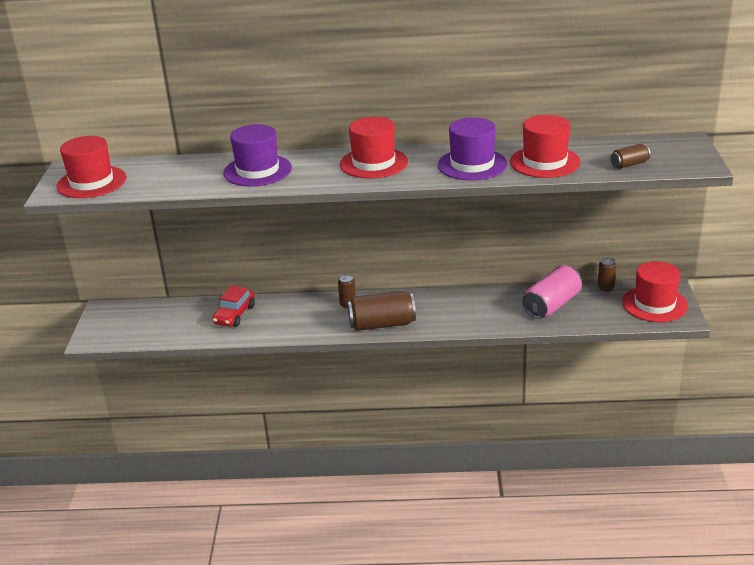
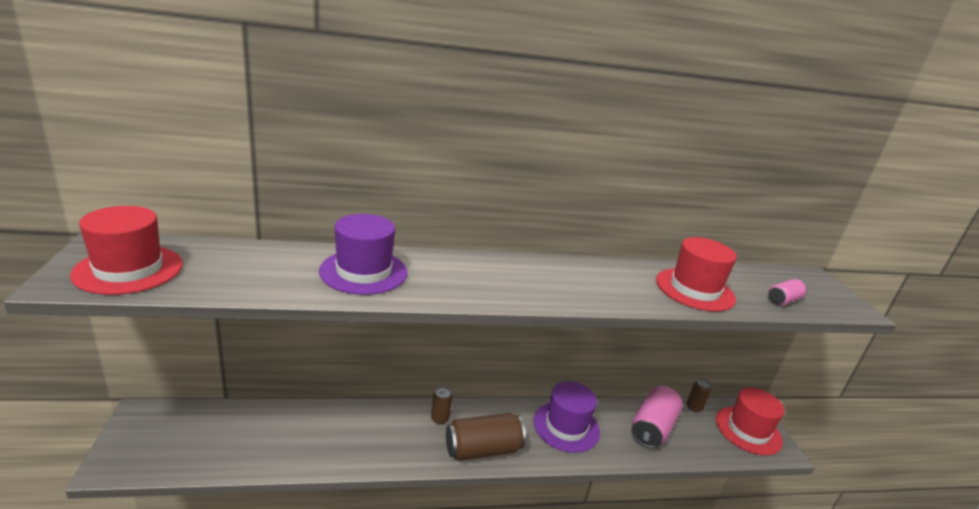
camera: 15 degrees left, 5 degrees down
(234, 315) = (308, 429): red car -> none
(373, 163) = (505, 273): red hat -> none
(472, 164) = (618, 286): purple hat -> purple hat (566, 426)
(629, 164) = (783, 300): brown can -> pink can

